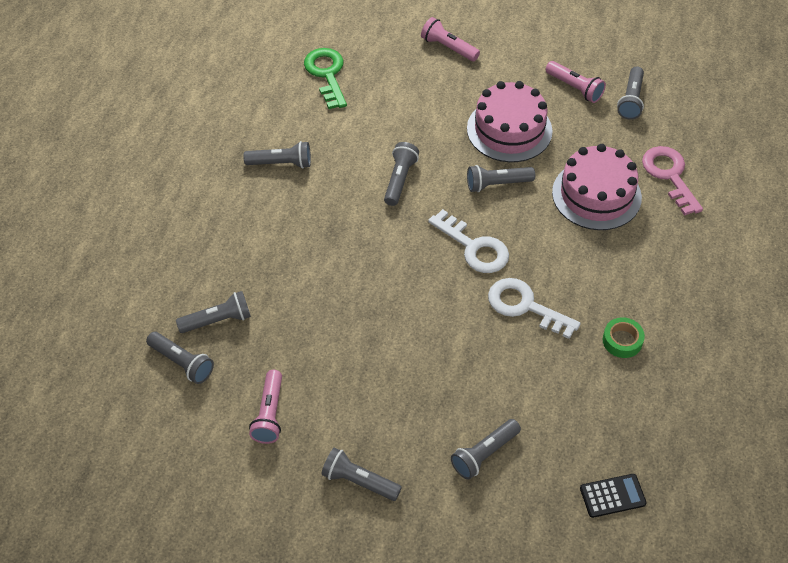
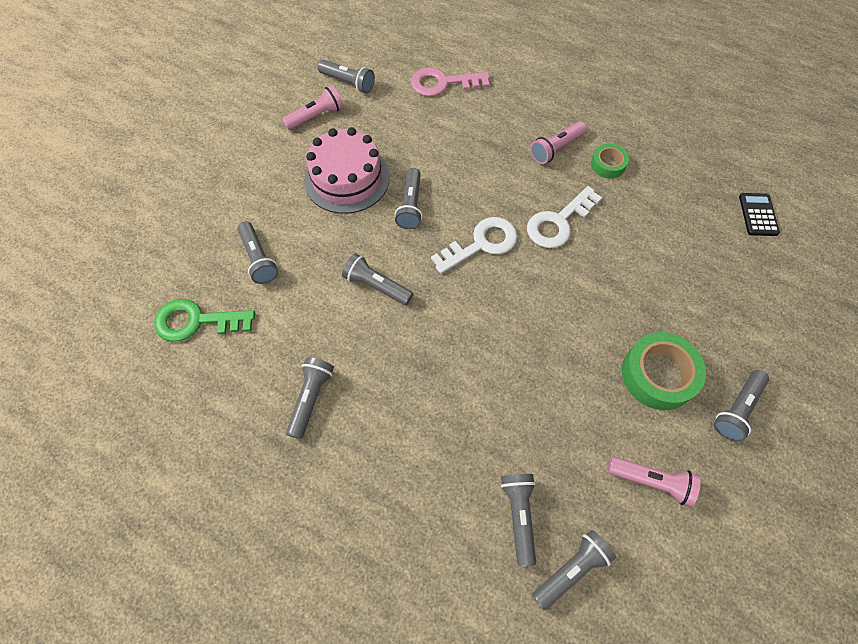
camera: 75 degrees left, 10 degrees up
(376, 411) = (658, 375): none -> green tape
(448, 48) = (215, 199): pink flashlight -> pink flashlight (556, 149)
(484, 454) = (712, 295): grey flashlight -> grey flashlight (258, 258)
(596, 195) = (447, 137): pink cake -> none

